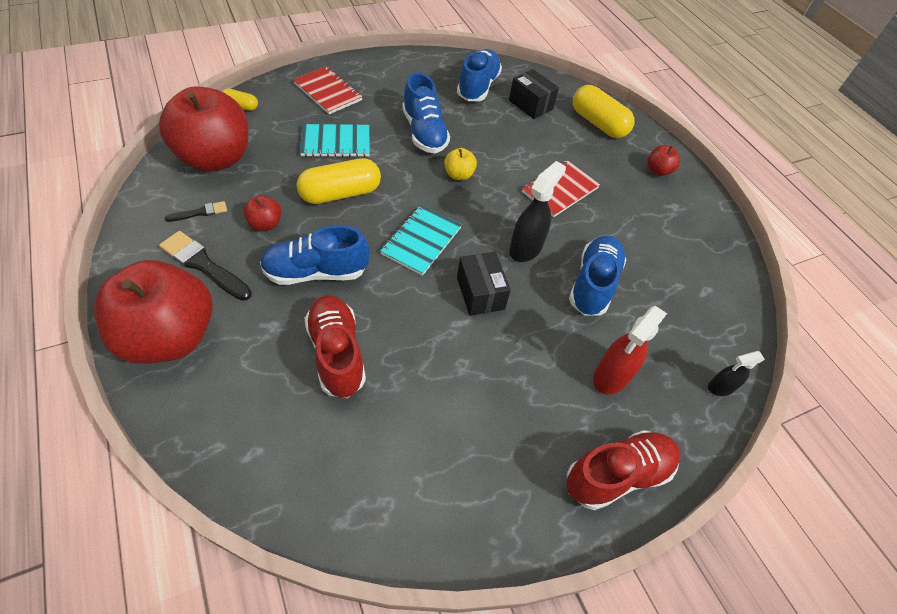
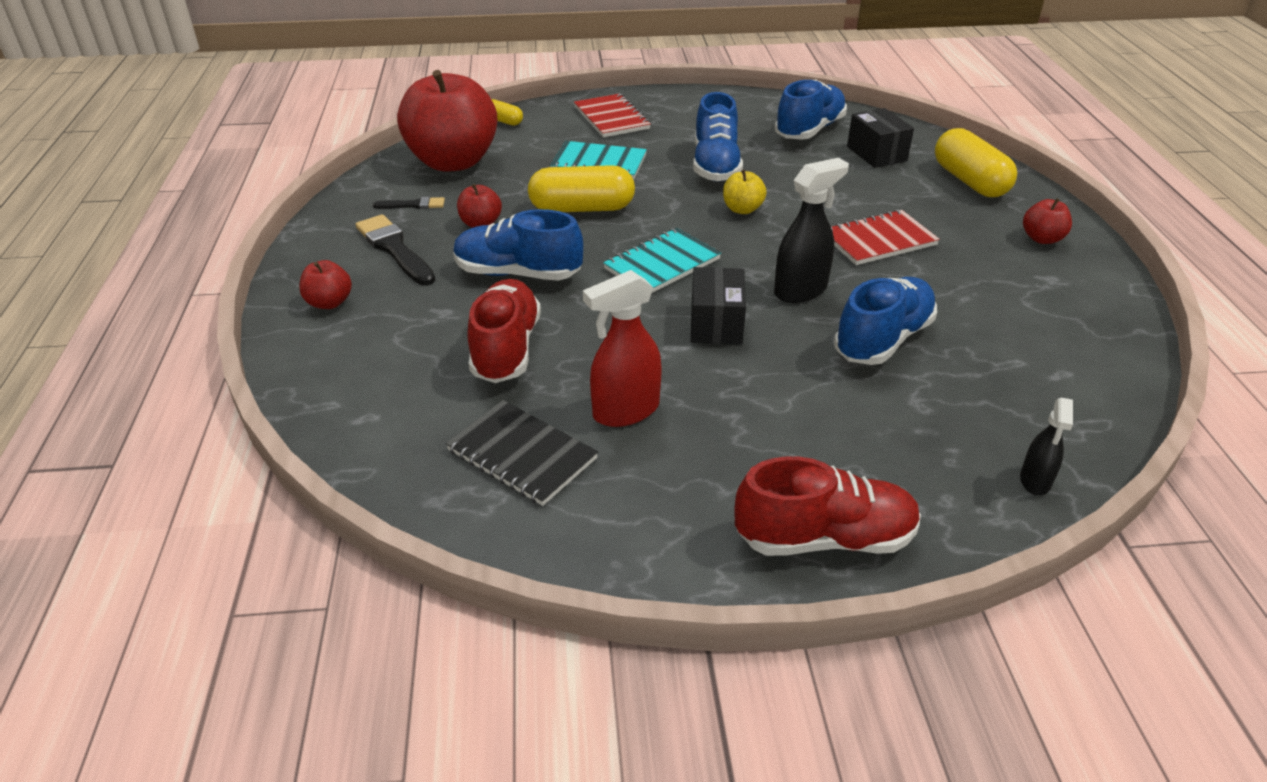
camera: 25 degrees right, 15 degrees down
(170, 336) = (329, 303): red apple -> red apple, size x0.41
(389, 457) = (522, 455): none -> black notebook
(611, 376) = (864, 437): red spray bottle -> red spray bottle (625, 411)
(720, 387) = (1035, 481): black spray bottle -> black spray bottle turned 75 degrees counterclockwise

